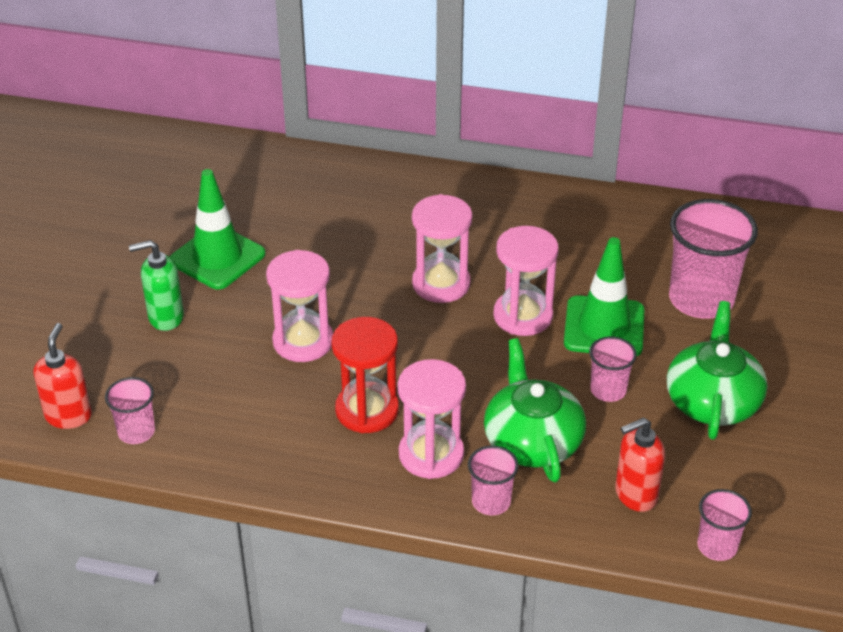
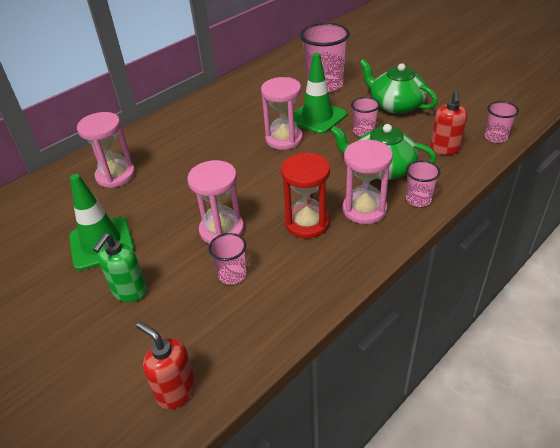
camera: 55 degrees left, 0 degrees up
(136, 432) = (230, 351): pink cup -> pink cup (232, 275)
(441, 284) = (230, 158): pink hourglass -> pink hourglass (115, 175)

